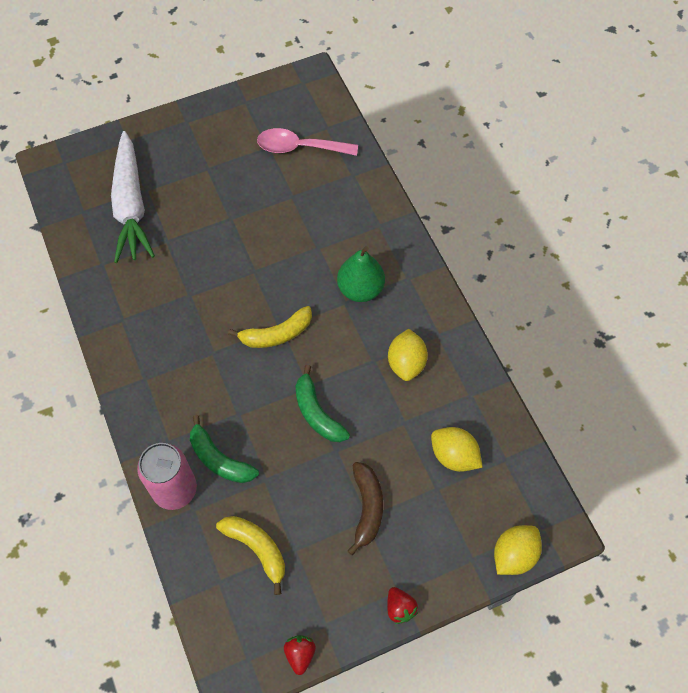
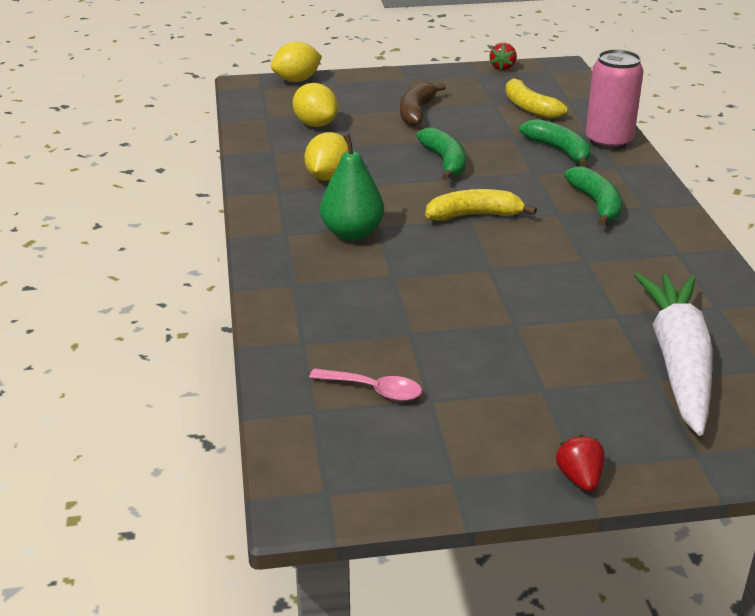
camera: 165 degrees left, 30 degrees down
(183, 373) = (596, 204): none -> green banana
(300, 147) = (373, 390): pink spoon -> pink spoon, size x0.65
(400, 608) = (410, 73): red strawberry -> red strawberry (579, 478)

